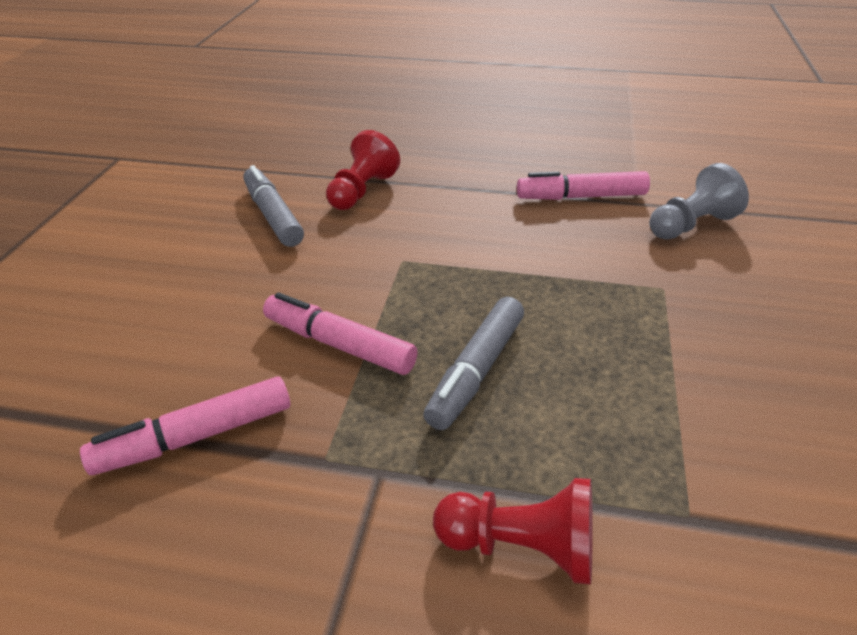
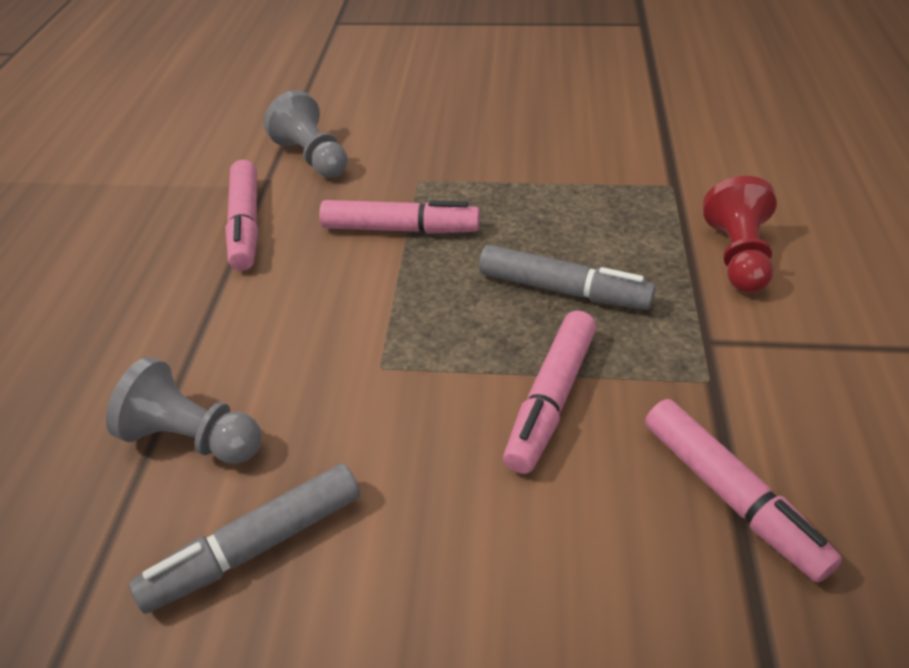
camera: 95 degrees left, 5 degrees up
(362, 191) = (193, 438): red pawn -> grey pawn
(577, 274) = (400, 229): none -> pink marker

